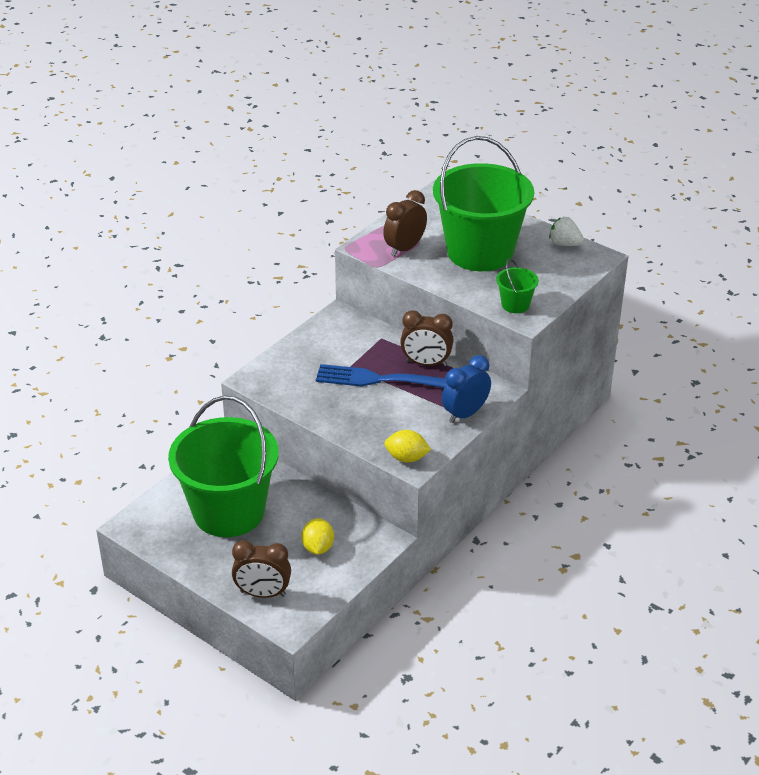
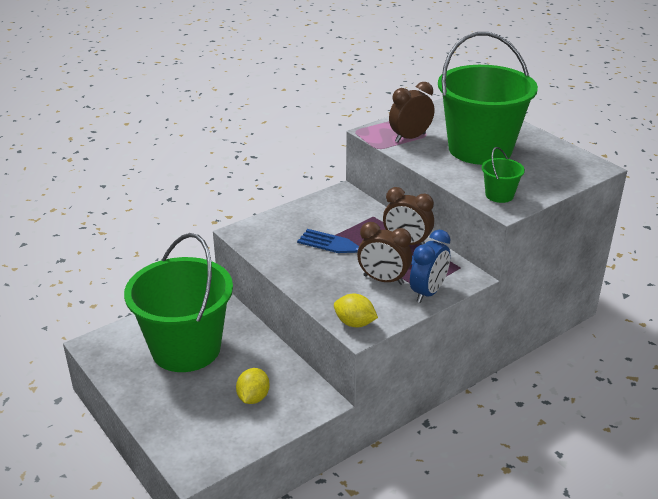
camera: 15 degrees right, 5 degrees down
(263, 593) = (181, 432): brown clock -> brown clock (383, 280)
(465, 414) = (428, 292): blue clock -> blue clock turned 150 degrees clockwise
(564, 244) = (565, 153): white strawberry -> none

